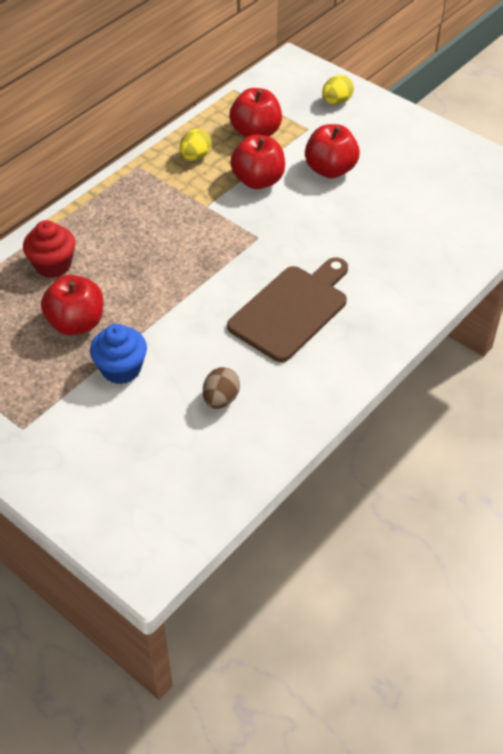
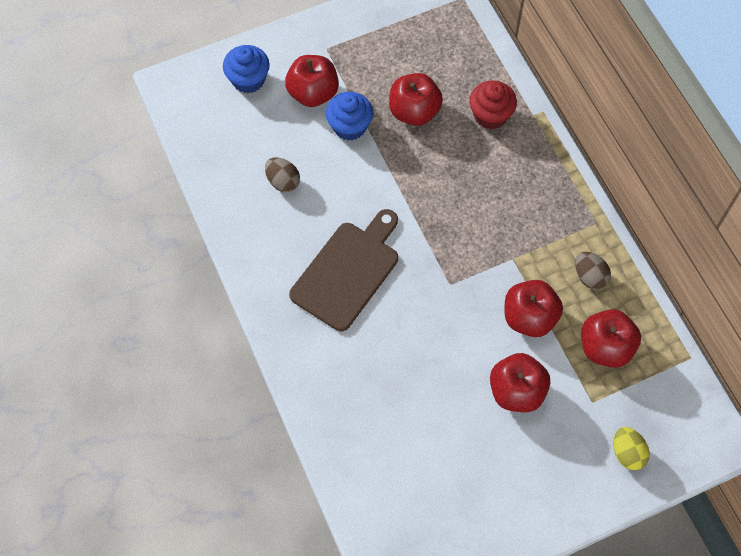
camera: 115 degrees right, 15 degrees up
(92, 417) = (313, 93): none -> red apple
(101, 486) = (248, 80): none -> blue cupcake
(195, 157) = (589, 277): yellow egg -> brown egg
(292, 310) = (348, 272): brown cutting board -> brown cutting board turned 120 degrees counterclockwise

